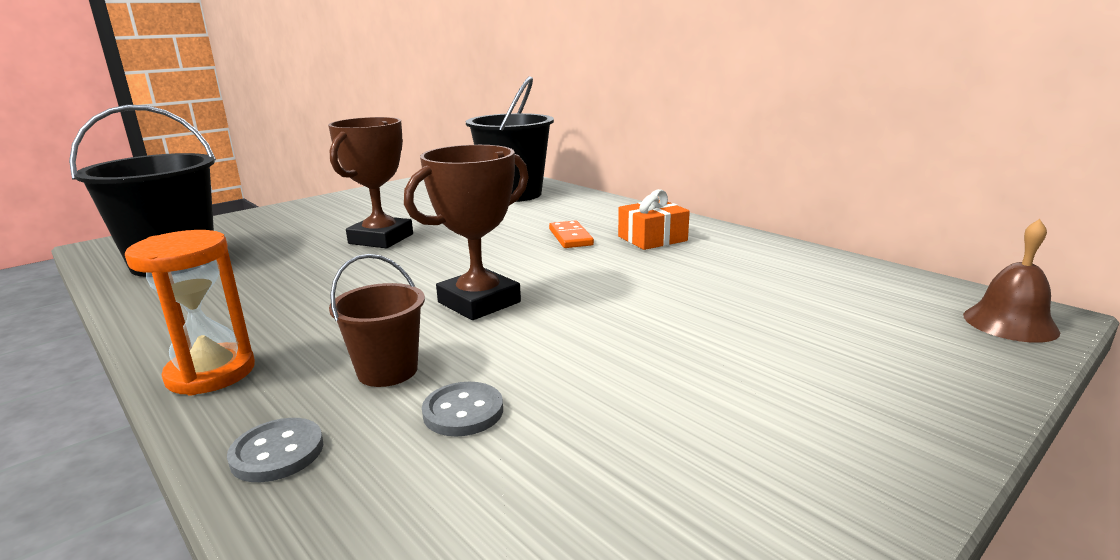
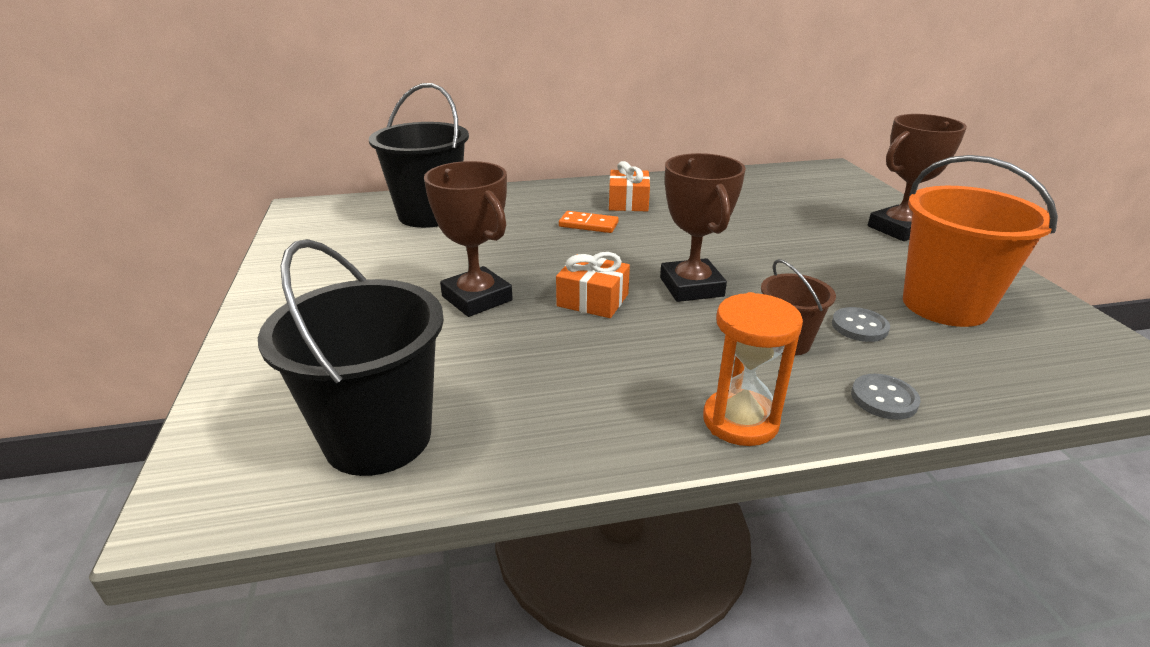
camera: 60 degrees left, 10 degrees up
(411, 272) = (592, 300): none -> orange gift
(603, 480) = (945, 305): none -> orange bucket
(868, 403) = (898, 229): none -> brown trophy
(1010, 323) = (837, 175): brown bell -> none

